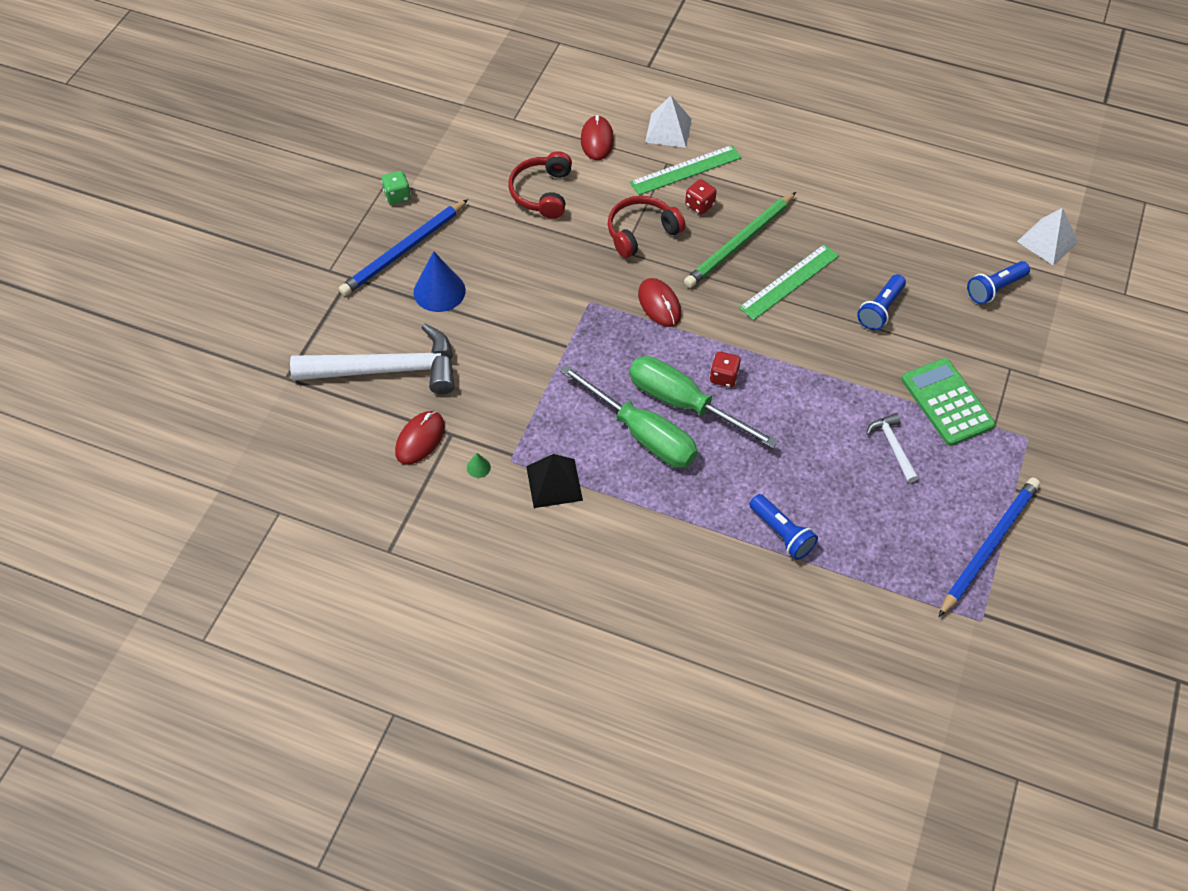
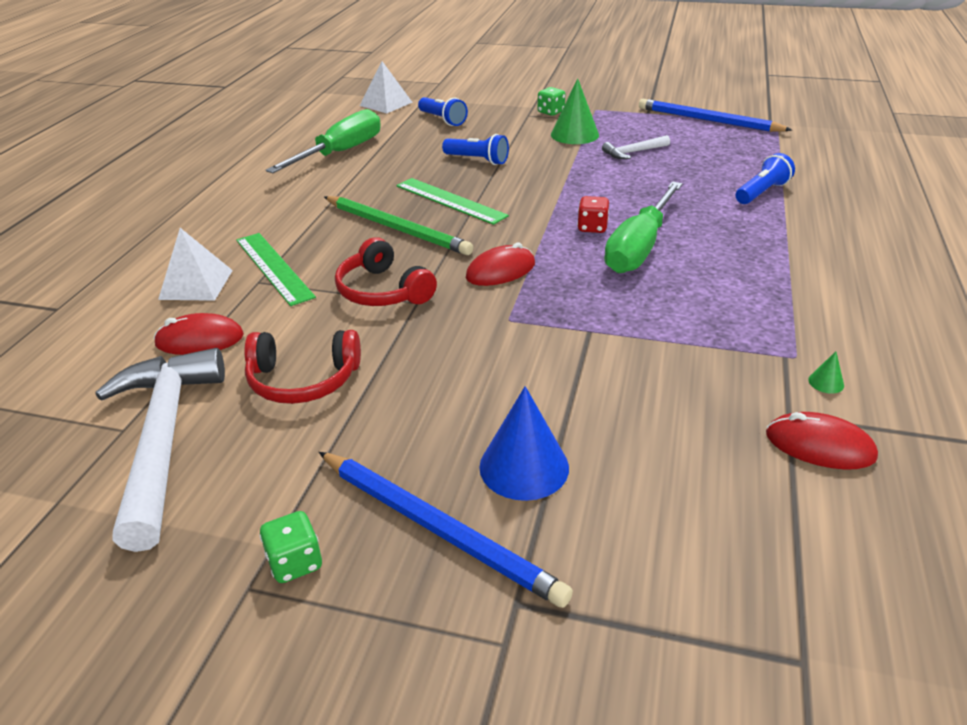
camera: 95 degrees left, 20 degrees down
(387, 369) = (711, 505): white hammer -> white hammer (164, 438)
(554, 483) = (804, 320): black pyramid -> none
(642, 434) = (695, 268): green screwdriver -> green screwdriver (340, 153)
(699, 205) = (336, 255): red dice -> none
(946, 402) = (574, 134): green calculator -> green cone
(1019, 391) = (551, 112): none -> green dice

